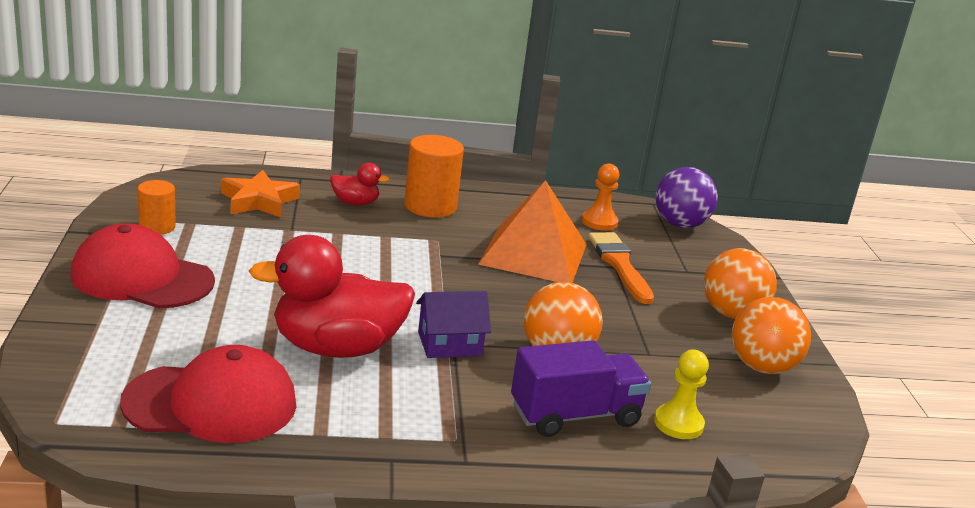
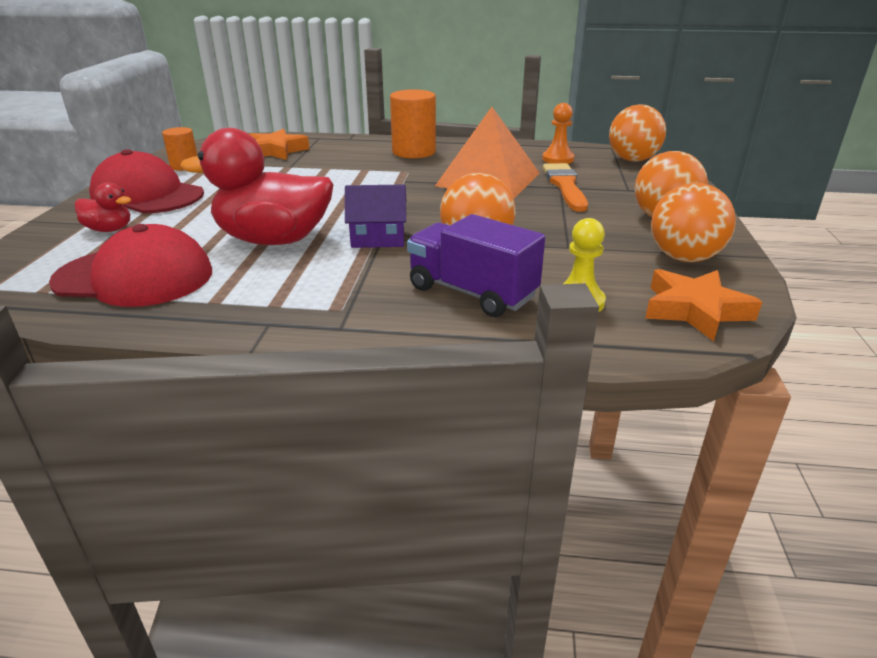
camera: 15 degrees right, 5 degrees up
(355, 203) = (352, 151): red duck -> red duck (109, 230)
(575, 415) = (472, 292): purple truck -> purple truck turned 135 degrees counterclockwise
(680, 224) = (632, 160): purple ball -> orange ball
(784, 430) = (695, 310): none -> orange star

